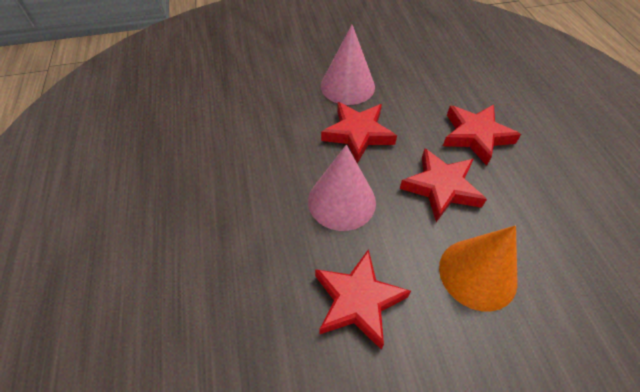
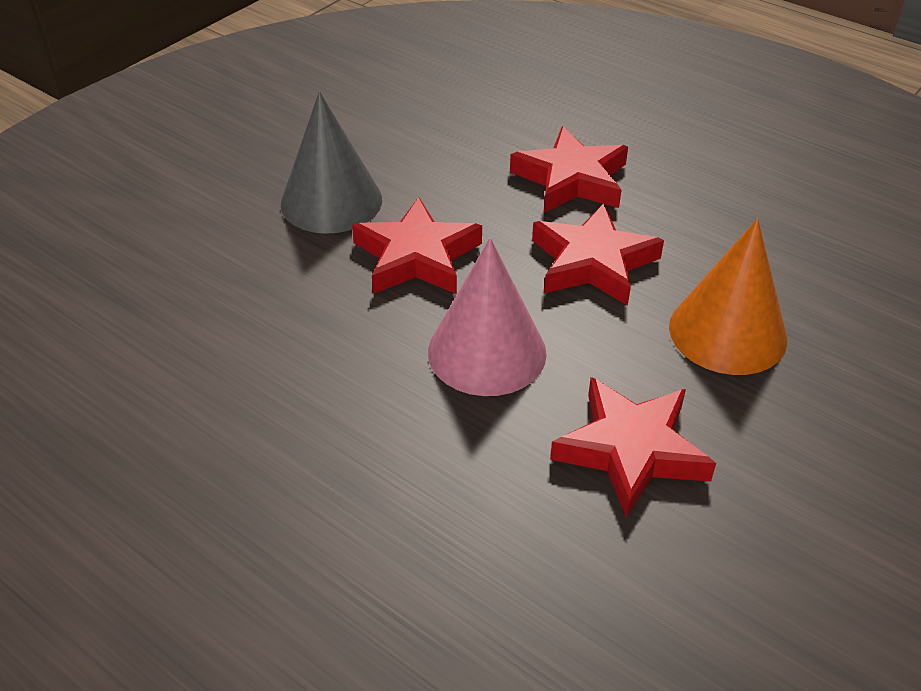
camera: 40 degrees left, 10 degrees down
(347, 86) = (331, 201): pink cone -> grey cone

